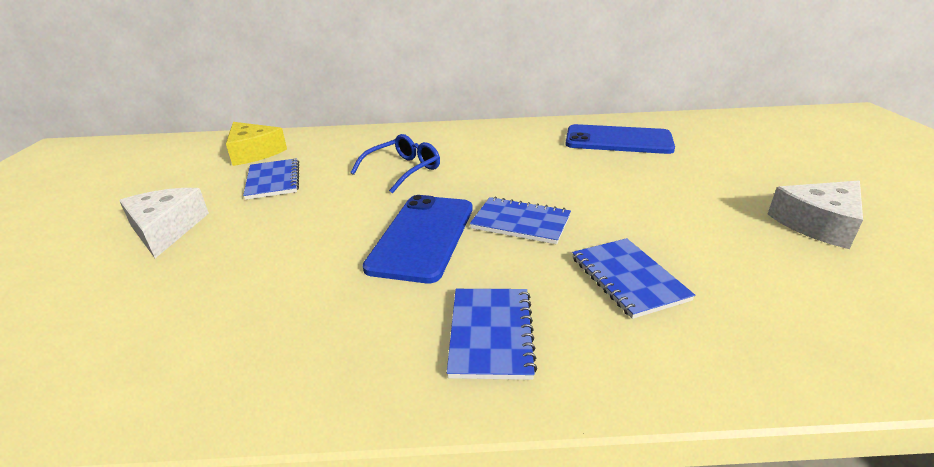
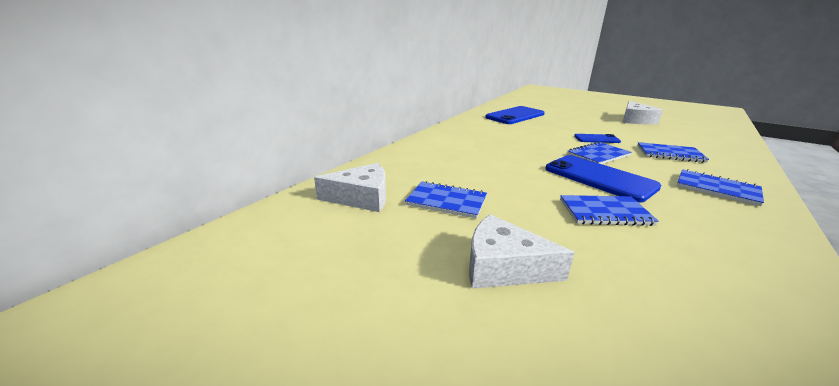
camera: 55 degrees left, 5 degrees down
(254, 153) = (362, 197): yellow cheese -> white cheese
(312, 255) = (604, 212): none -> blue notebook
(403, 170) = (489, 160): blue glasses -> none
(605, 209) = (596, 139): none -> blue phone

